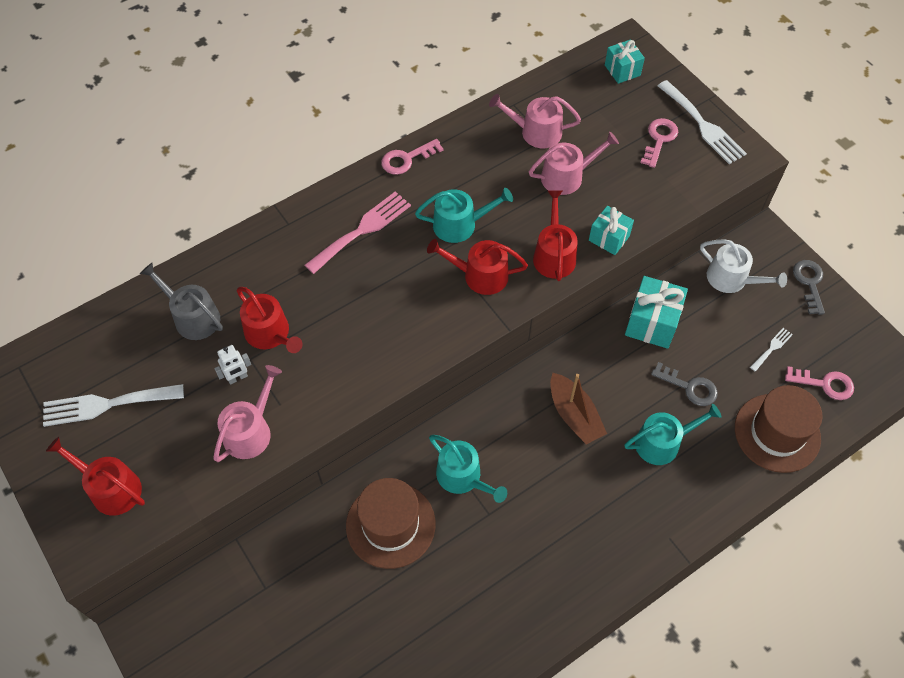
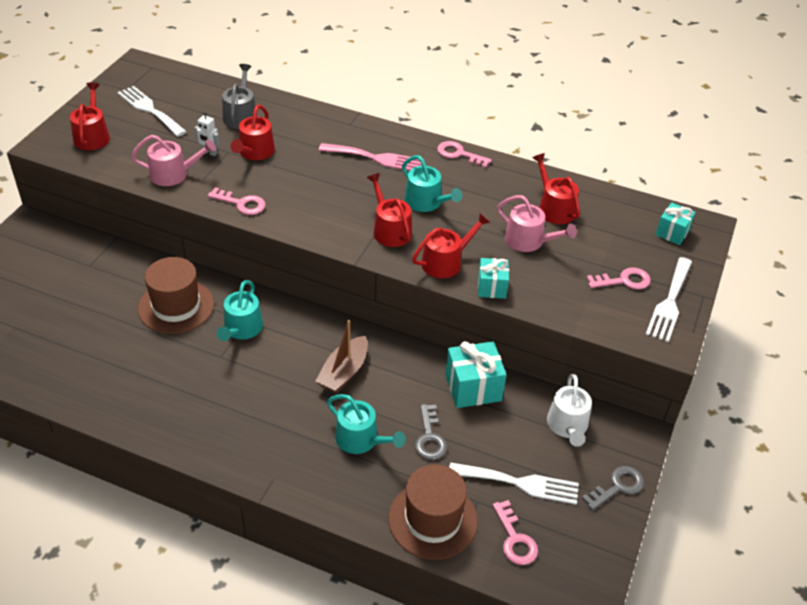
camera: 55 degrees right, 15 degrees down
(349, 386) = (241, 203): none -> pink key
(536, 132) = (554, 208): pink watering can -> red watering can
(772, 348) = (519, 483): white fork -> white fork, size x2.00

